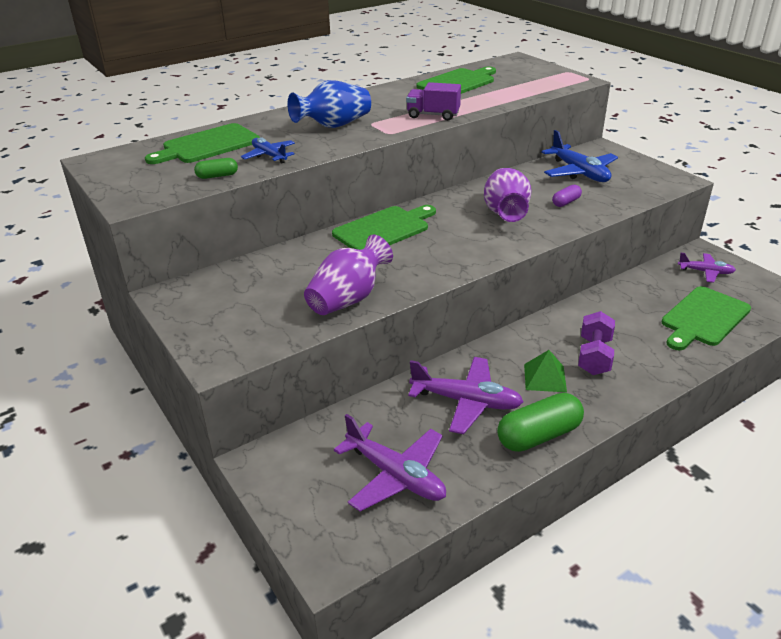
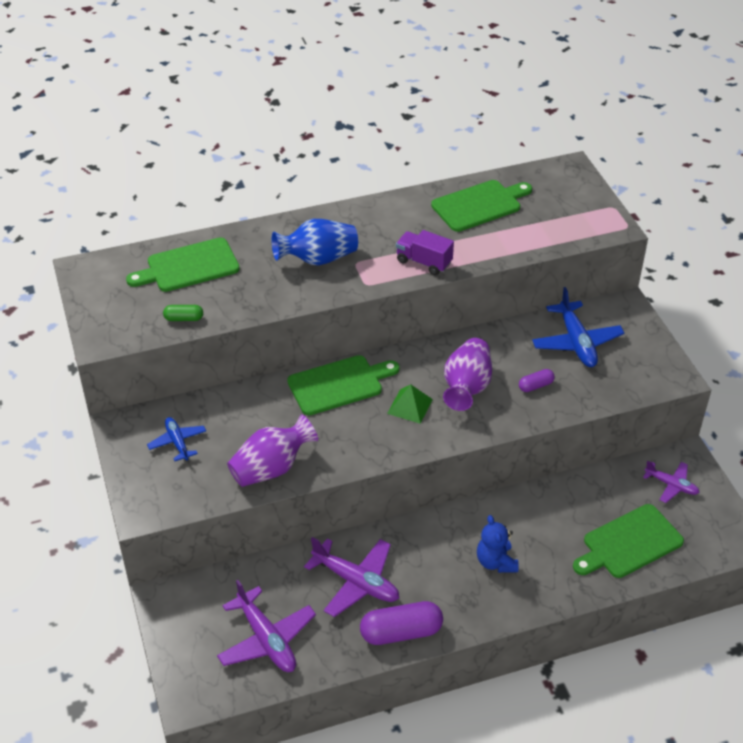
camera: 15 degrees right, 10 degrees up
(269, 156) = (239, 297): blue plane -> blue plane (177, 442)
(539, 435) = (401, 632): green capsule -> purple capsule
(545, 378) = (437, 574): green pyramid -> green pyramid (410, 406)
(594, 356) = (496, 562): purple dumbbell -> blue teddy bear

